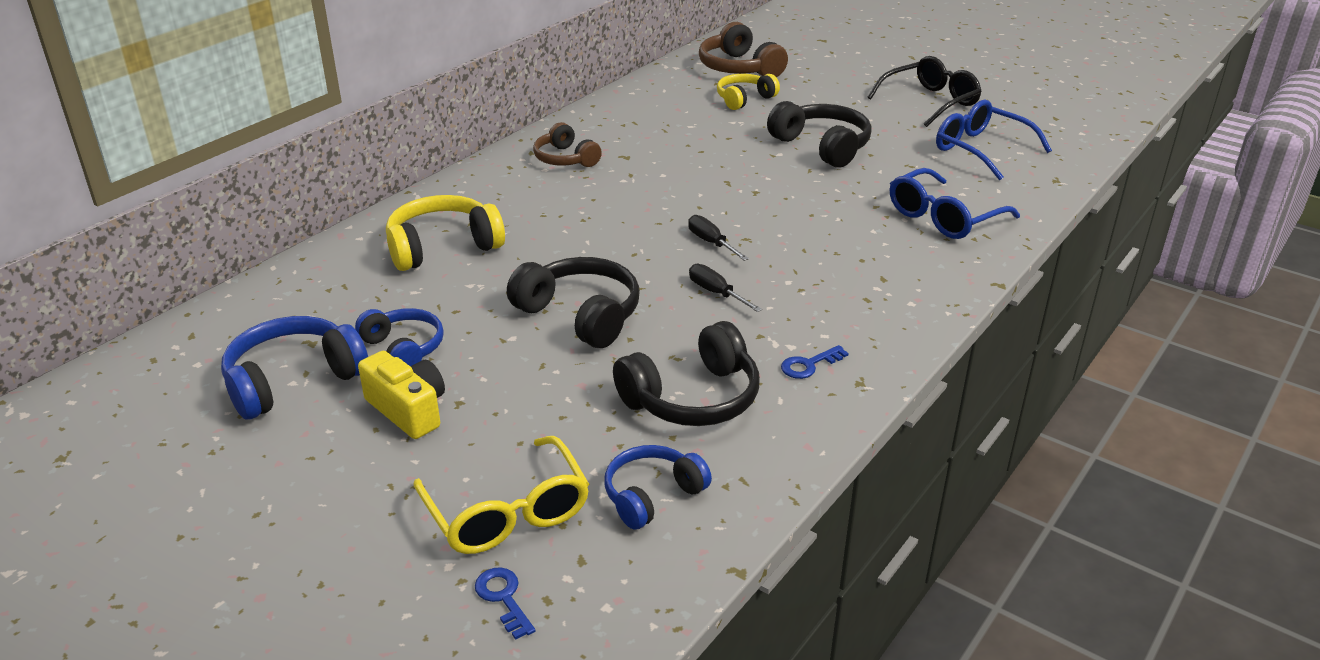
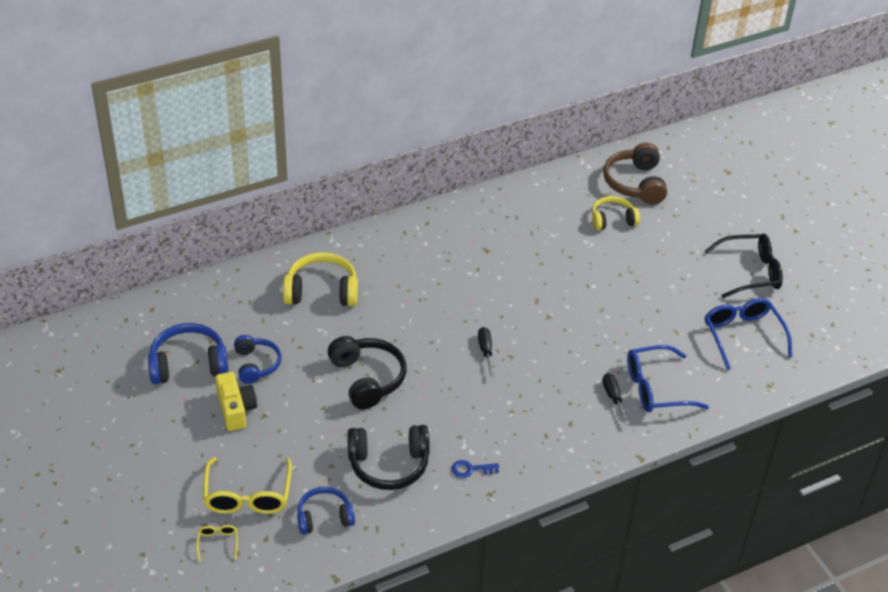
camera: 25 degrees right, 10 degrees up
(503, 598) = (218, 543): blue key -> yellow glasses
(565, 159) = (445, 238): brown headphones -> none
(716, 293) = (458, 393): black screwdriver -> black screwdriver (613, 398)
(822, 146) = (629, 290): black headphones -> none

